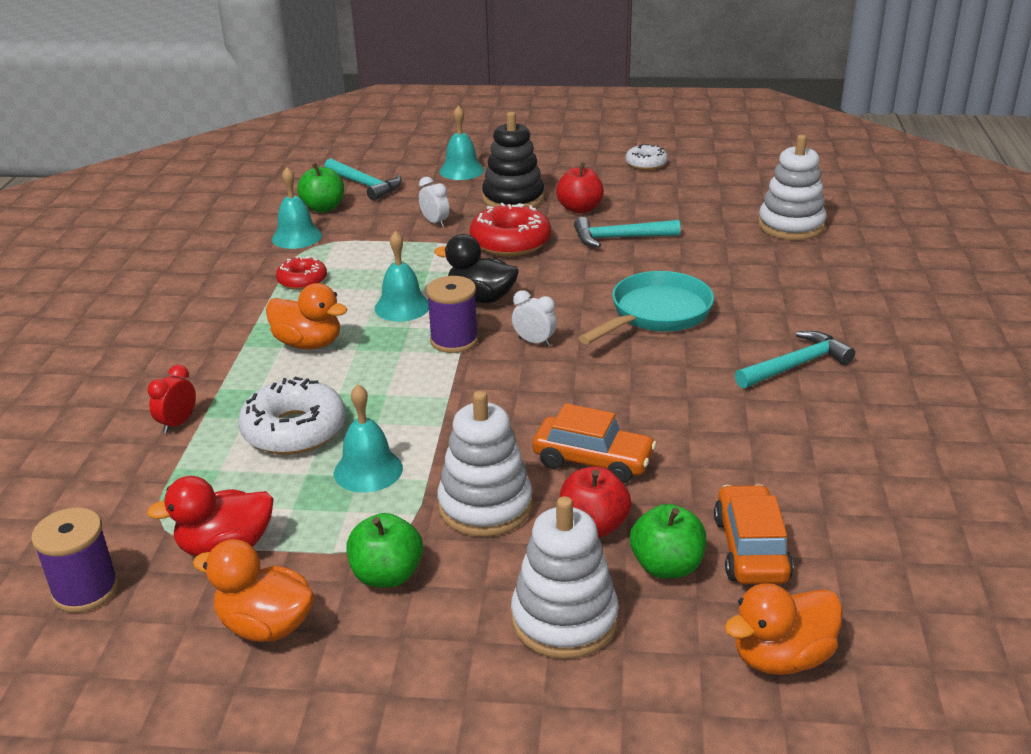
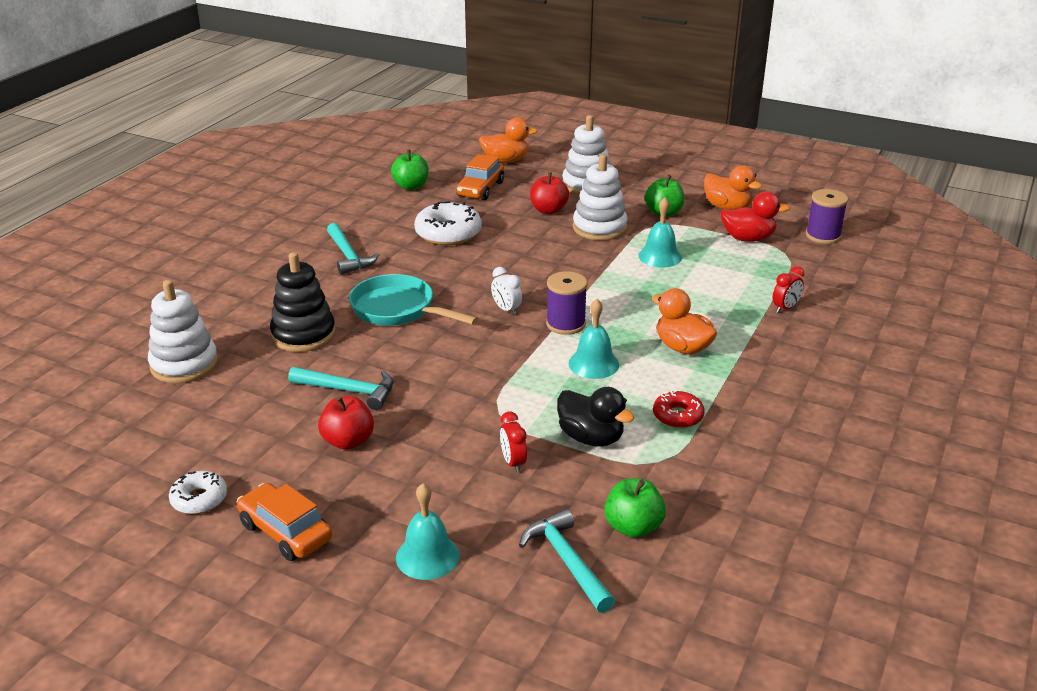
camera: 160 degrees left, 0 degrees up
(294, 430) = (702, 287): white donut -> white donut (448, 233)
(297, 237) = (674, 481): turquoise bell -> none
(435, 222) = (513, 463): white clock -> red clock
(481, 298) = (522, 356): black duck -> black duck (591, 438)
(510, 242) = (454, 413): red donut -> none
(513, 198) = (404, 479): black stacking toy -> black stacking toy (303, 335)
(593, 461) = (525, 235): orange car -> orange car (285, 532)
(656, 314) = (398, 310): turquoise pan -> turquoise pan turned 60 degrees clockwise
(666, 566) = (526, 191): green apple -> green apple (411, 186)
(796, 365) = (348, 256): turquoise hammer -> turquoise hammer turned 105 degrees counterclockwise

